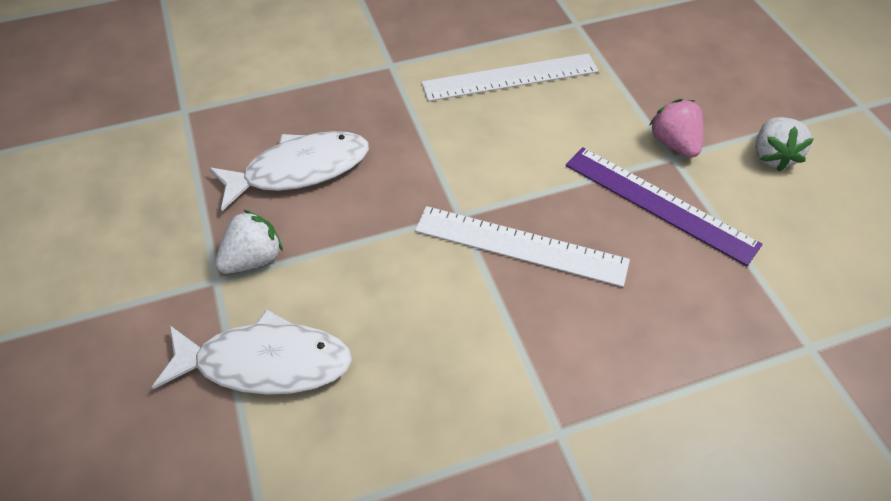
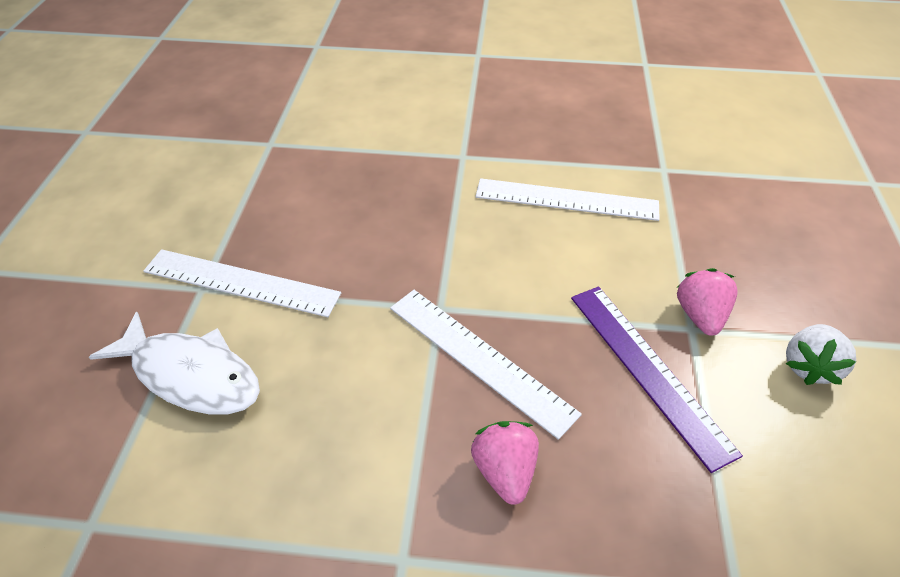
camera: 25 degrees right, 5 degrees down
(253, 259) = (241, 282): white strawberry -> white ruler
(299, 170) = (327, 221): white fish -> none
(596, 329) = (504, 471): none -> pink strawberry

